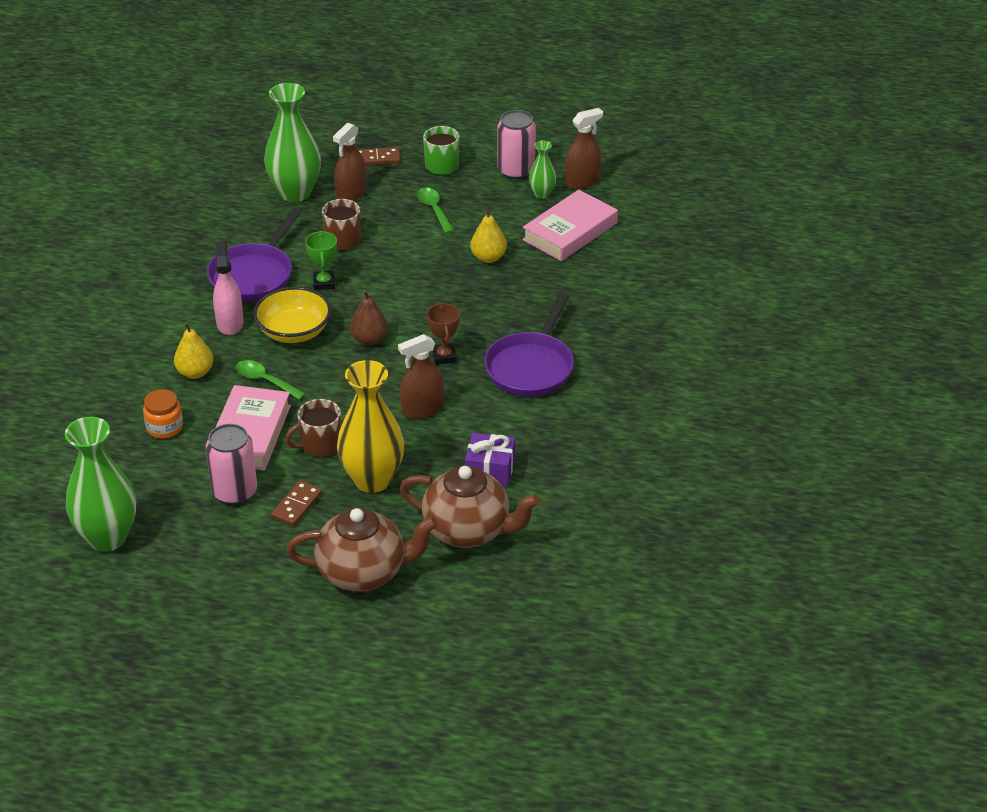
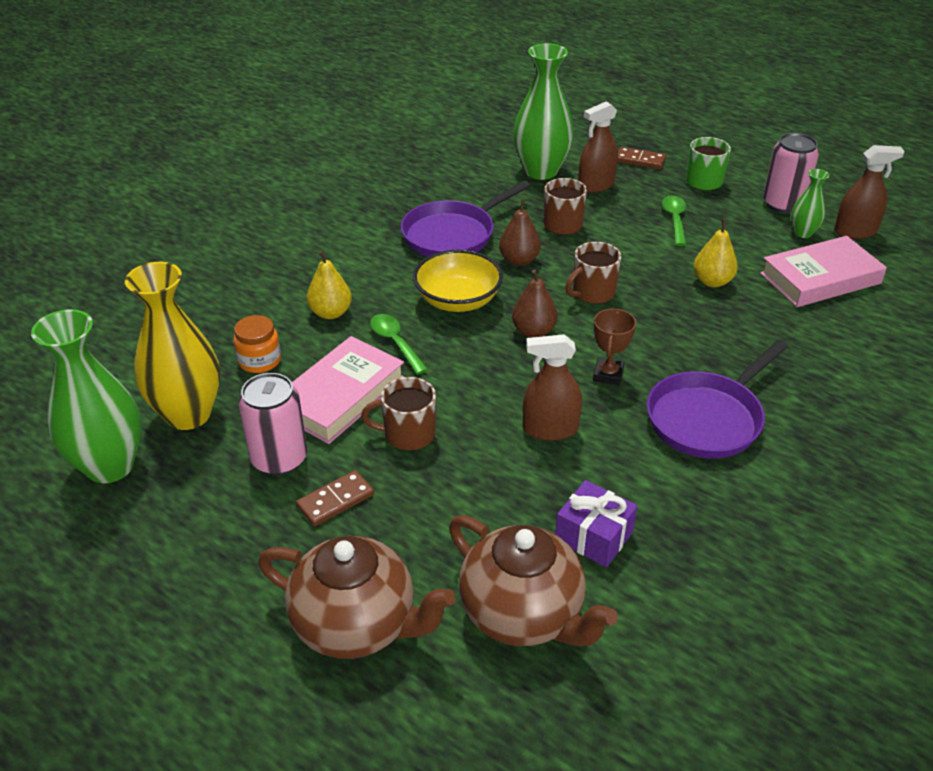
camera: 25 degrees right, 0 degrees up
(230, 323) = (399, 273): pink spray bottle -> none
(324, 283) = (519, 260): green trophy -> brown pear
(372, 480) = (442, 498): yellow vase -> yellow vase (188, 414)
(399, 294) = (592, 293): none -> brown mug

